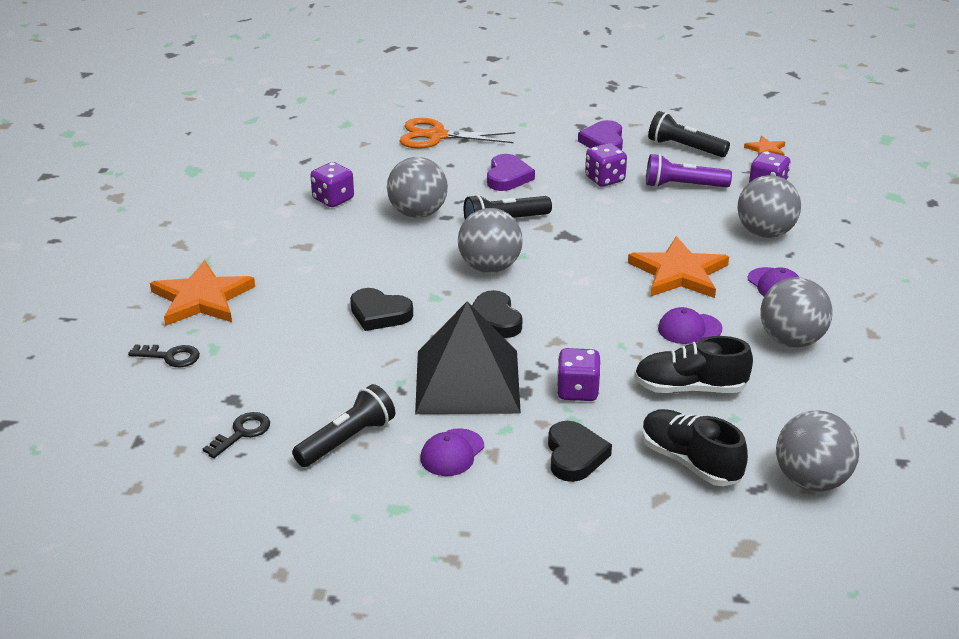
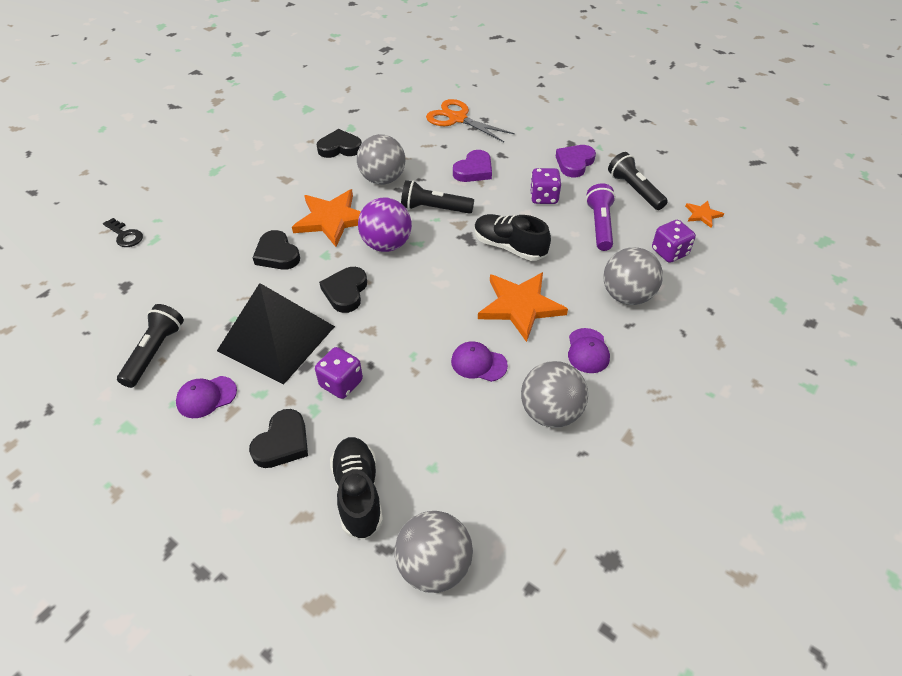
camera: 30 degrees right, 15 degrees up
(202, 298) = (186, 197): orange star -> orange star (332, 219)
(242, 433) = (103, 315): black key -> none
(333, 199) = (340, 148): purple dice -> black heart
(347, 440) = (155, 352): black flashlight -> black flashlight turned 60 degrees counterclockwise
(490, 267) = (386, 244): grey ball -> purple ball
(683, 186) = (600, 225): purple flashlight -> purple flashlight turned 60 degrees clockwise
(690, 388) = (425, 421): black shoe -> black shoe (509, 247)

